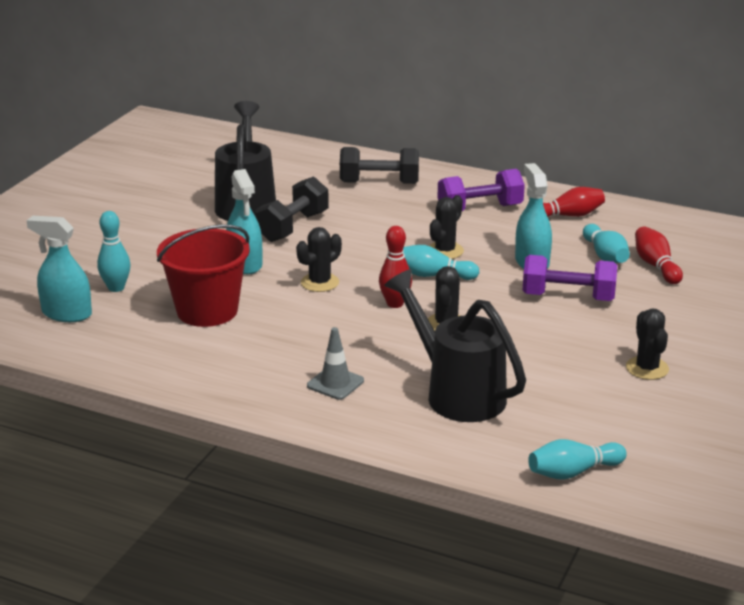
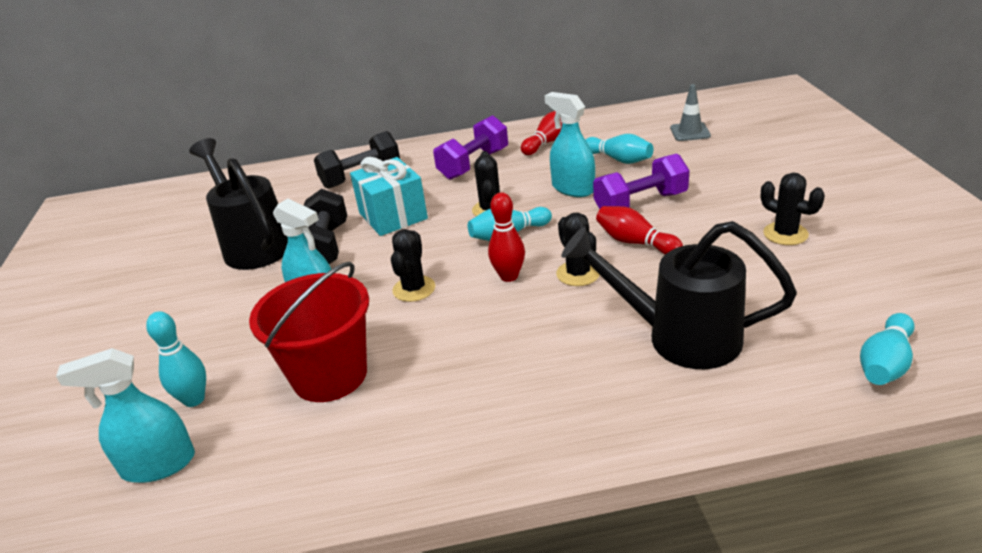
camera: 30 degrees left, 5 degrees up
(335, 383) = (557, 389): grey traffic cone -> grey traffic cone (690, 132)
(367, 224) = (393, 216): none -> turquoise gift
(656, 266) = (665, 151): red bowling pin -> red bowling pin (635, 242)

